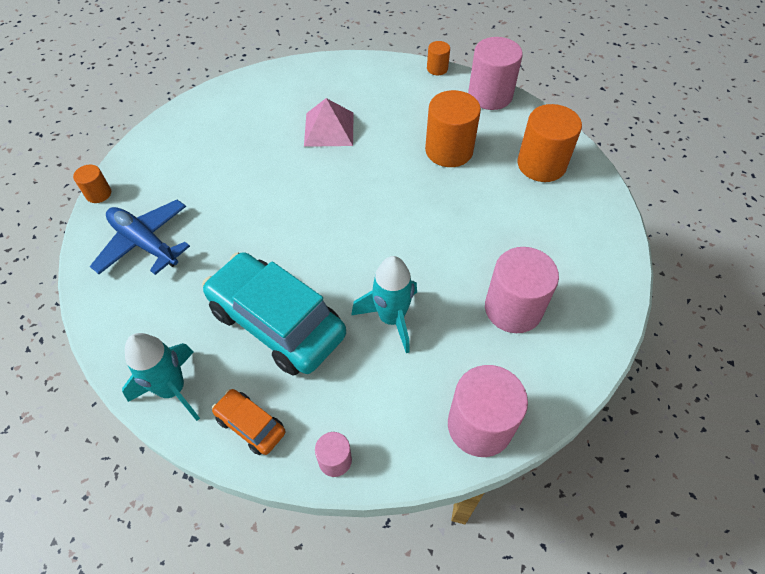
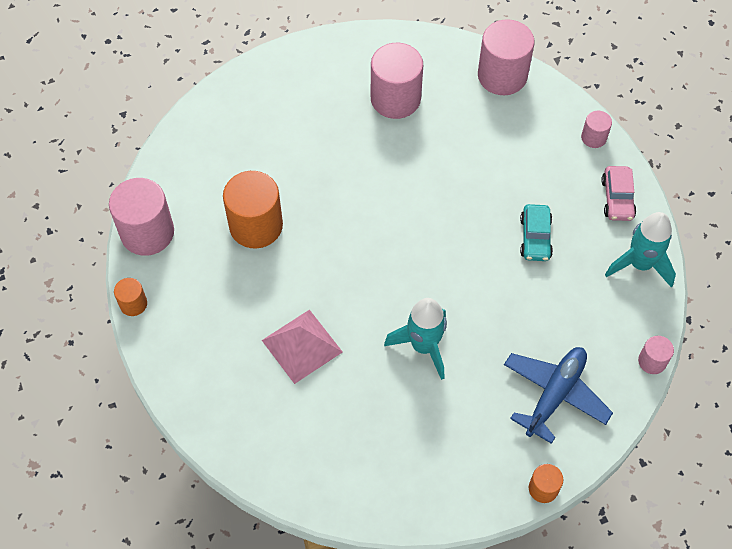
camera: 125 degrees left, 5 degrees up
(92, 328) = (652, 361): none -> pink cylinder
(145, 243) = (554, 395): blue plane -> blue plane turned 150 degrees counterclockwise
(250, 425) = (617, 198): orange car -> pink car
(277, 322) = (535, 238): turquoise car -> turquoise car, size x0.47
(391, 318) = (468, 167): turquoise rocket -> turquoise rocket (423, 346)
(541, 165) = (222, 147): orange cylinder -> none

